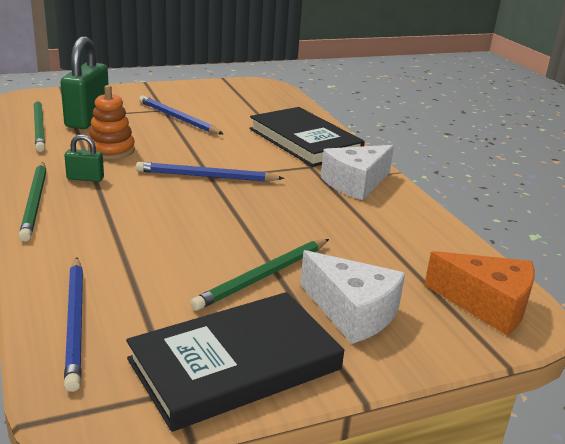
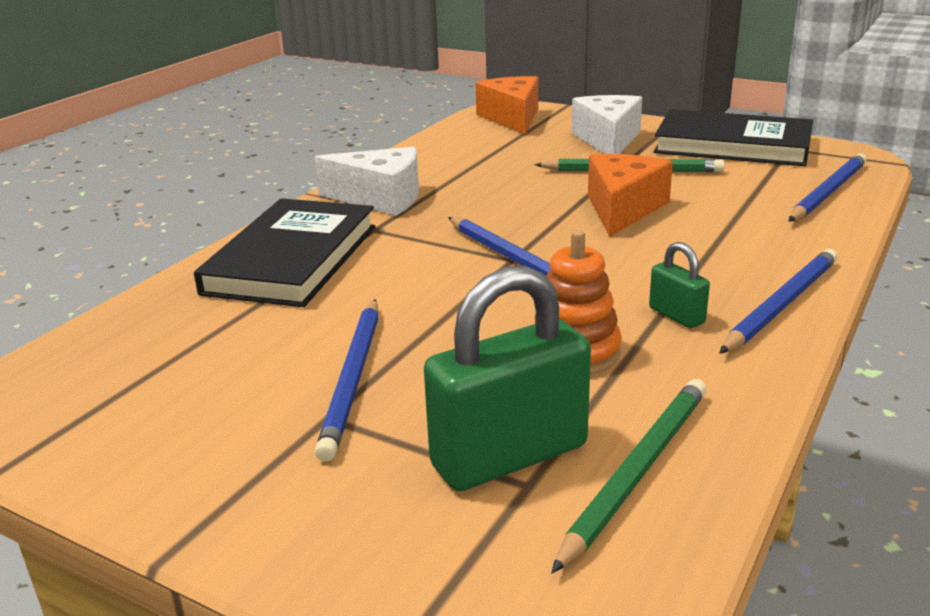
camera: 125 degrees left, 0 degrees up
(35, 202) = (781, 304): green pencil -> blue pencil
(209, 233) = (623, 209): none -> orange cheese

